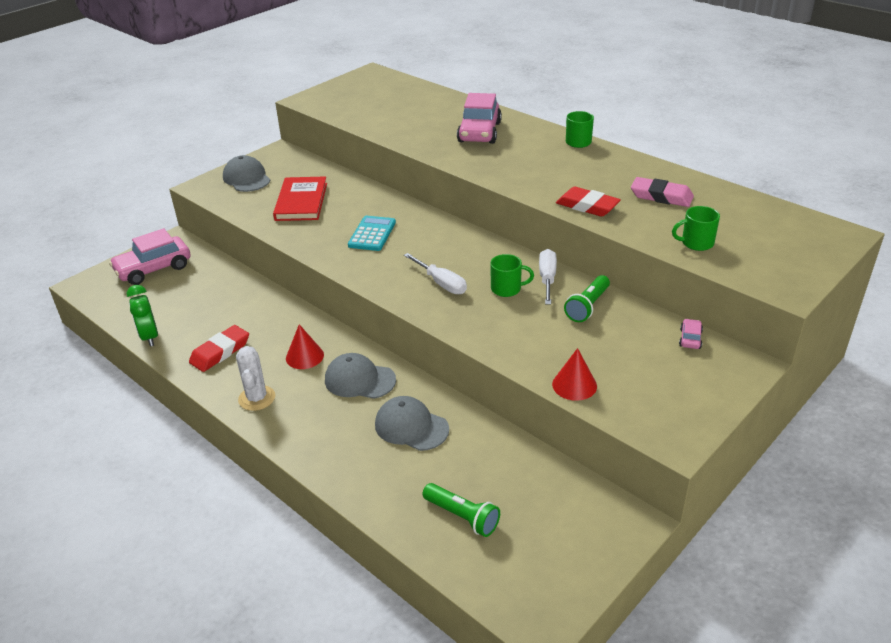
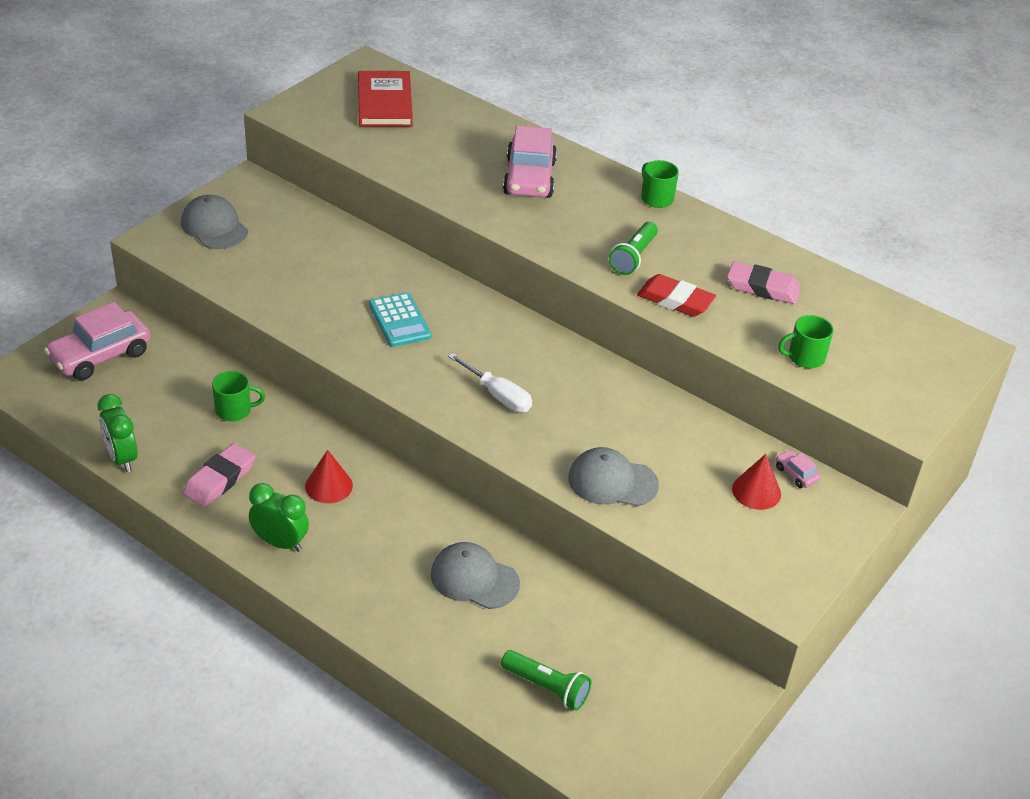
camera: 10 degrees left, 5 degrees up
(220, 352) = (220, 479): red eraser -> pink eraser
(257, 398) = (280, 543): white cactus -> green clock
(301, 201) = (297, 267): red book -> red book (384, 102)
(359, 380) = (403, 518): grey cap -> grey cap (612, 481)
(372, 234) = (400, 320): turquoise calculator -> turquoise calculator turned 150 degrees clockwise
(507, 289) = (579, 404): green mug -> green mug (234, 410)
(547, 279) = (626, 390): white screwdriver -> none
(574, 385) = (668, 534): red cone -> red cone (756, 491)
(587, 306) = (676, 429): green flashlight -> green flashlight (633, 257)
(690, 339) = (796, 474): pink car -> pink car turned 45 degrees counterclockwise

